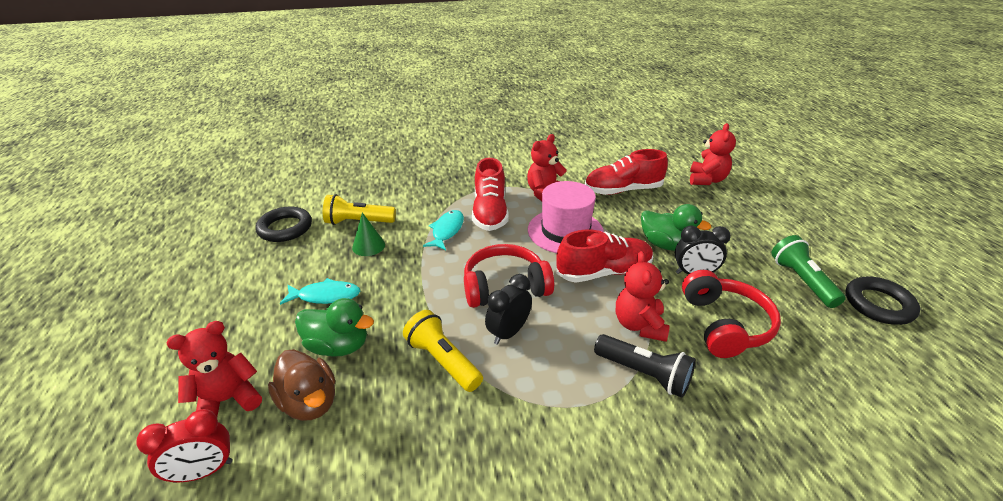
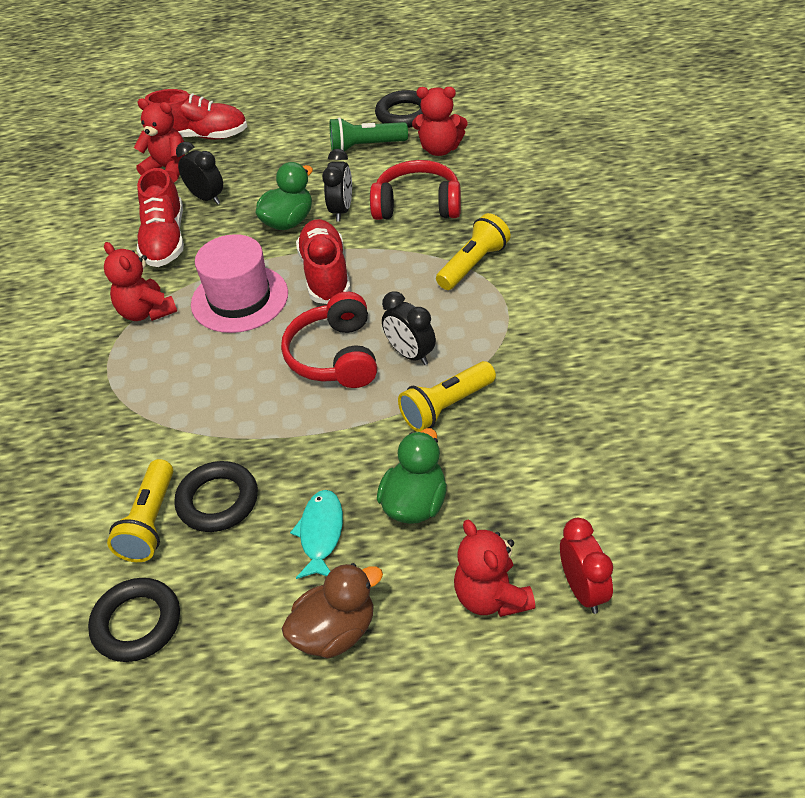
camera: 80 degrees left, 10 degrees up
(309, 402) = (497, 515): brown duck -> brown duck (335, 632)
(368, 246) = (218, 501): green cone -> black ring
(447, 231) = (205, 414): turquoise fish -> none
(490, 212) = (174, 369): red shoe -> red shoe (201, 136)
(639, 325) = (411, 259): red teddy bear -> red teddy bear (440, 149)
(644, 374) = (473, 264): black flashlight -> yellow flashlight
(679, 201) = (207, 198): none -> black clock

